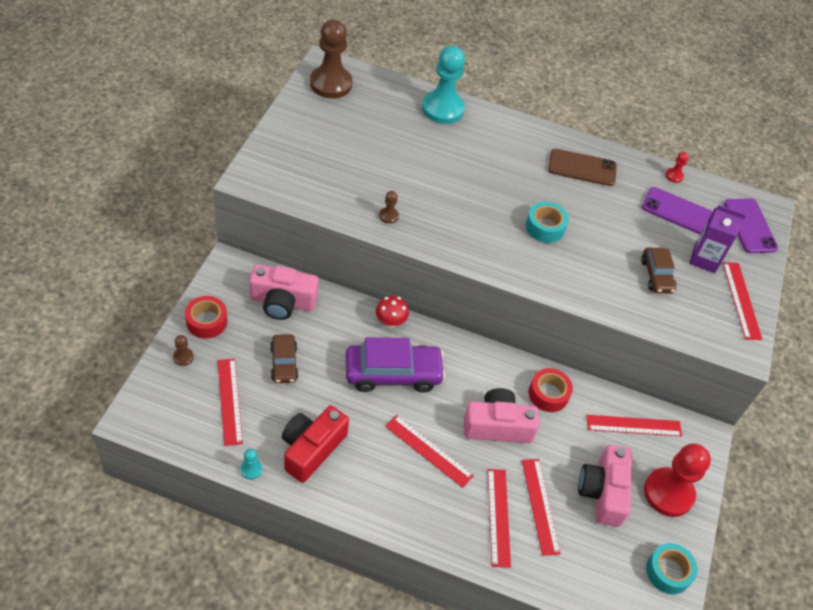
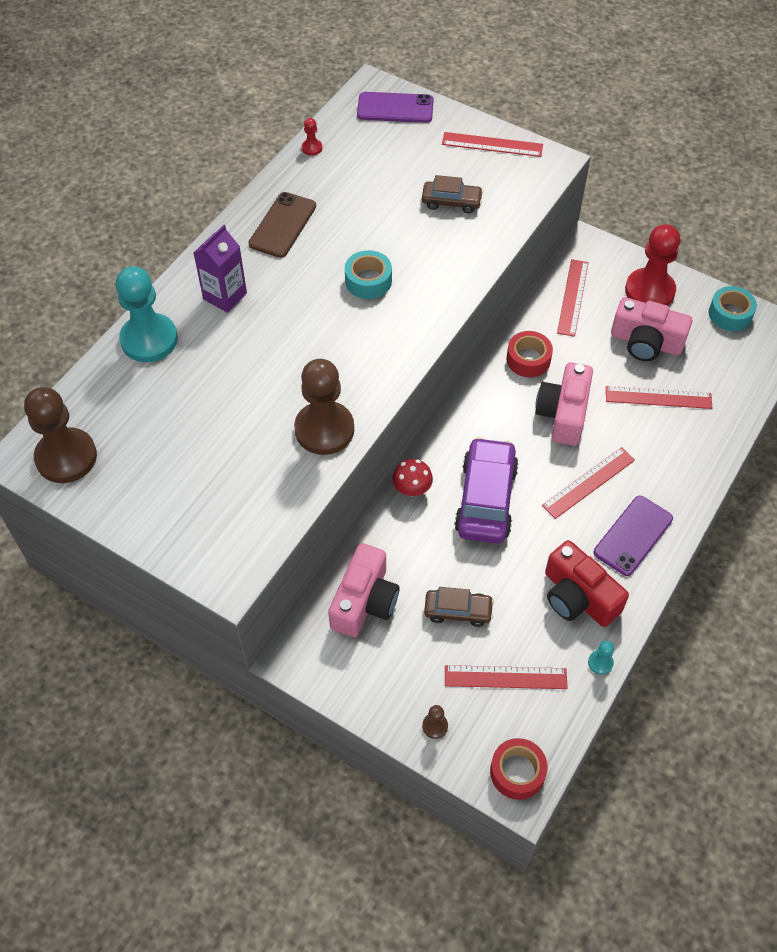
camera: 70 degrees left, 5 degrees up
(206, 321) = (382, 694): red tape -> red tape (517, 772)
(388, 216) = (324, 429): brown pawn -> brown pawn, size x2.42
(498, 517) = (669, 435): red ruler -> none
(677, 211) = (365, 160): purple phone -> purple phone (633, 535)
(704, 259) = (435, 157): purple carton -> purple carton (225, 296)

